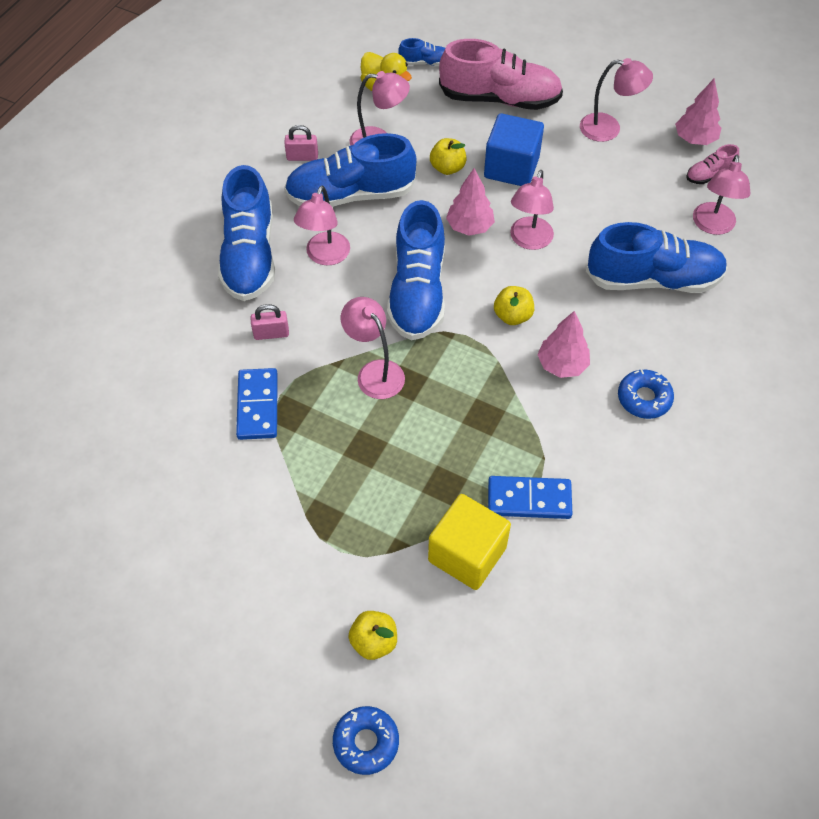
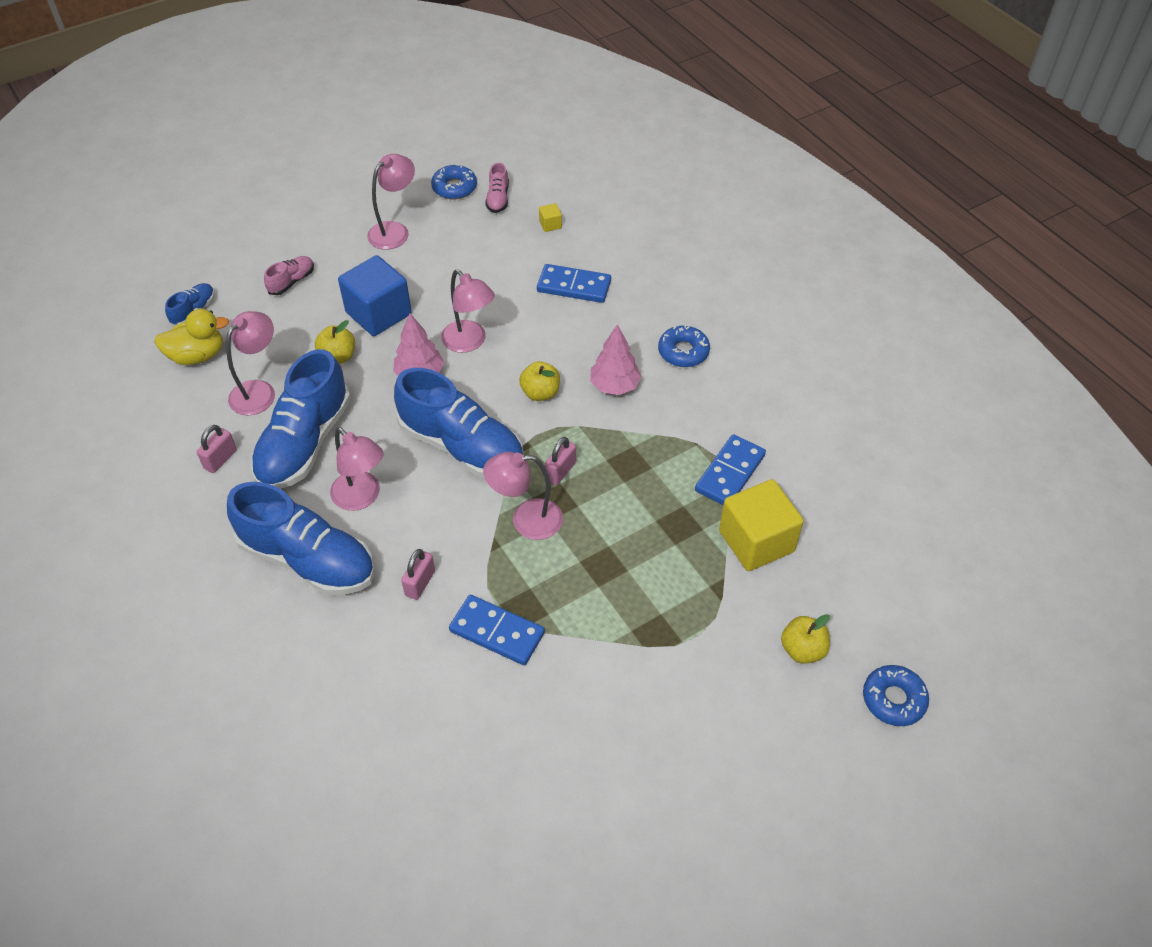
camera: 60 degrees left, 5 degrees down
(440, 371) = (560, 471): none -> pink padlock
(499, 99) = (291, 281): pink shoe -> pink shoe, size x0.44
(653, 279) = (574, 286): blue shoe -> blue domino
(694, 139) = (454, 188): pink tree -> blue donut
(712, 226) = (550, 224): pink lamp -> yellow cube

